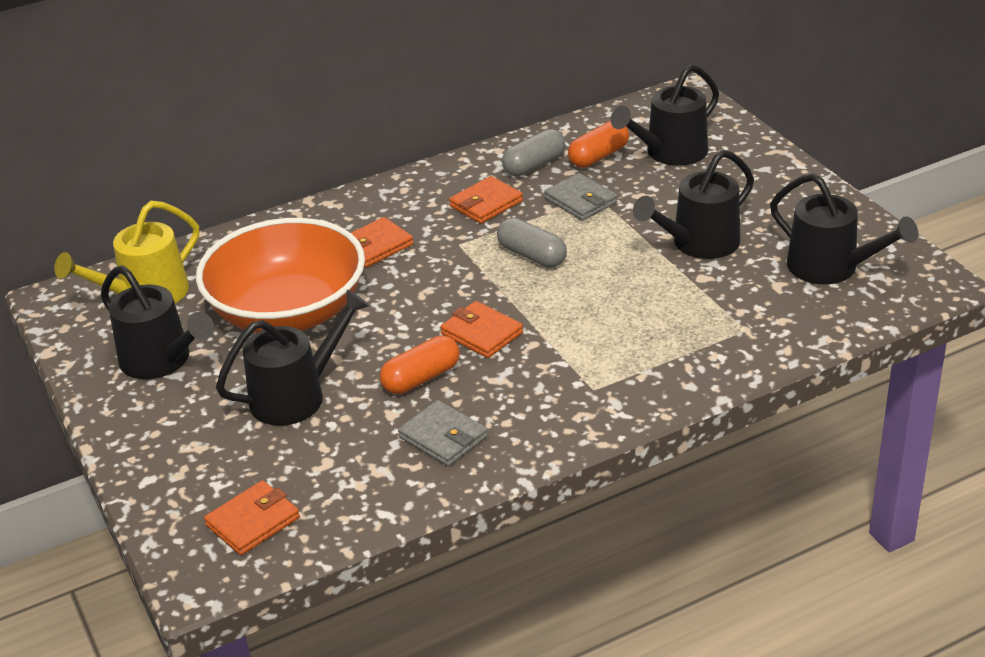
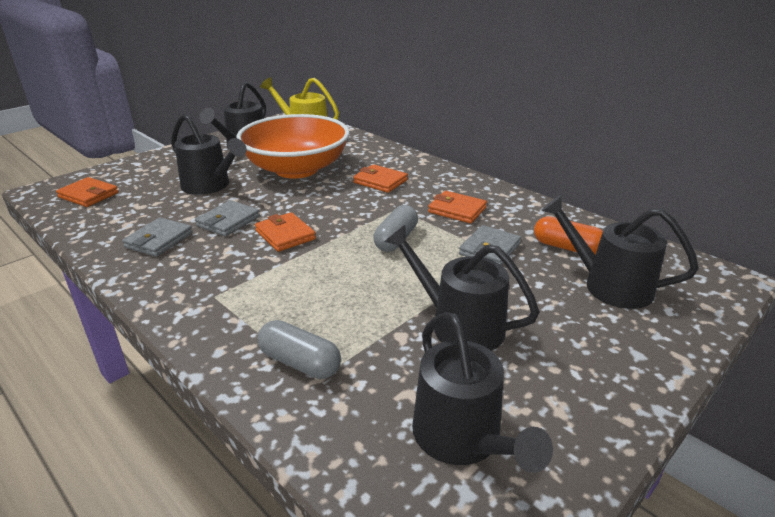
camera: 70 degrees right, 5 degrees down
(421, 378) = (228, 221): orange capsule -> grey wallet
(481, 333) = (285, 235): orange wallet -> orange wallet turned 60 degrees counterclockwise
(534, 165) = (527, 220): grey capsule -> grey capsule (300, 362)
(830, 268) = (462, 438): black watering can -> black watering can turned 45 degrees counterclockwise

